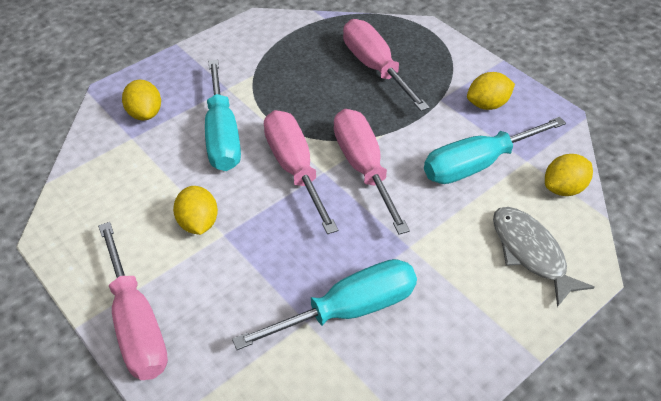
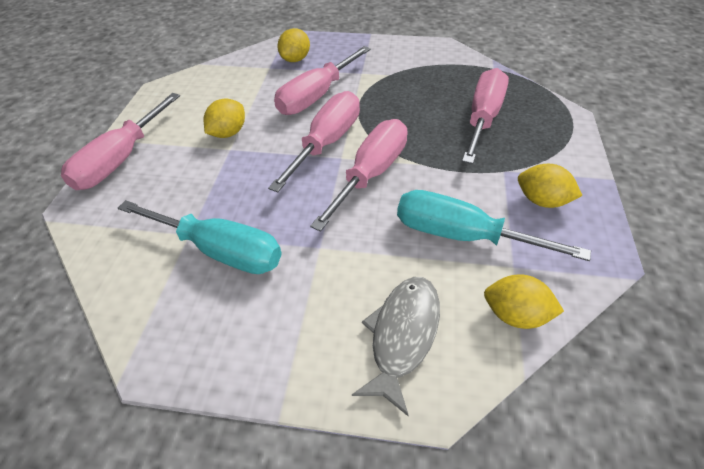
camera: 50 degrees right, 0 degrees up
(222, 135) = (316, 96): turquoise screwdriver -> pink screwdriver

